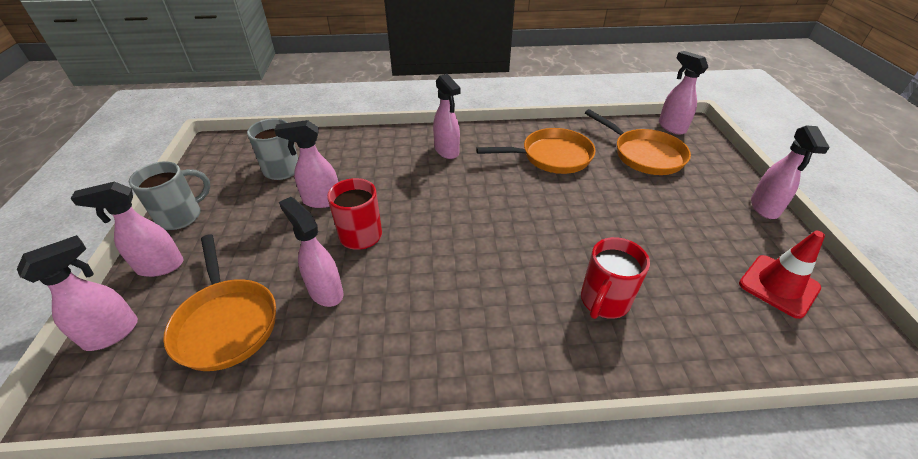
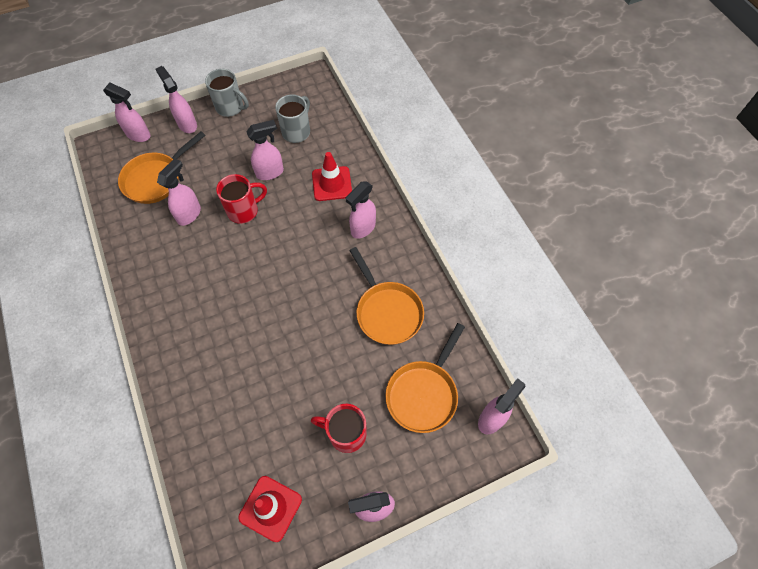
camera: 70 degrees right, 20 degrees up
(321, 201) = (270, 172): pink spray bottle -> pink spray bottle turned 90 degrees clockwise
(376, 159) = (332, 184): none -> red traffic cone
(603, 302) = (221, 378): red mug -> red mug (345, 433)

